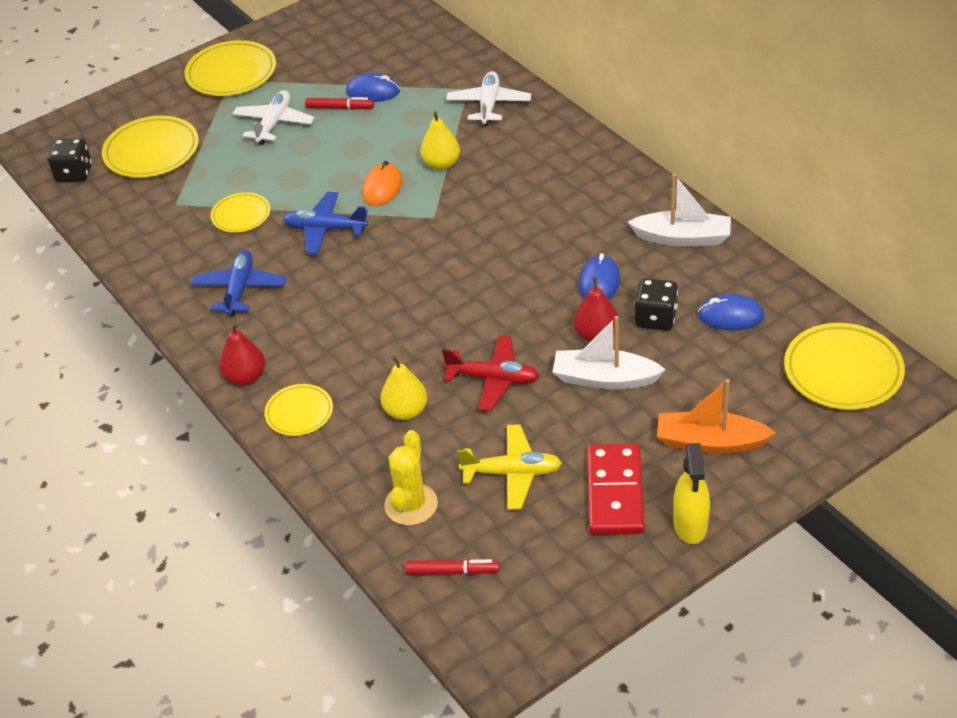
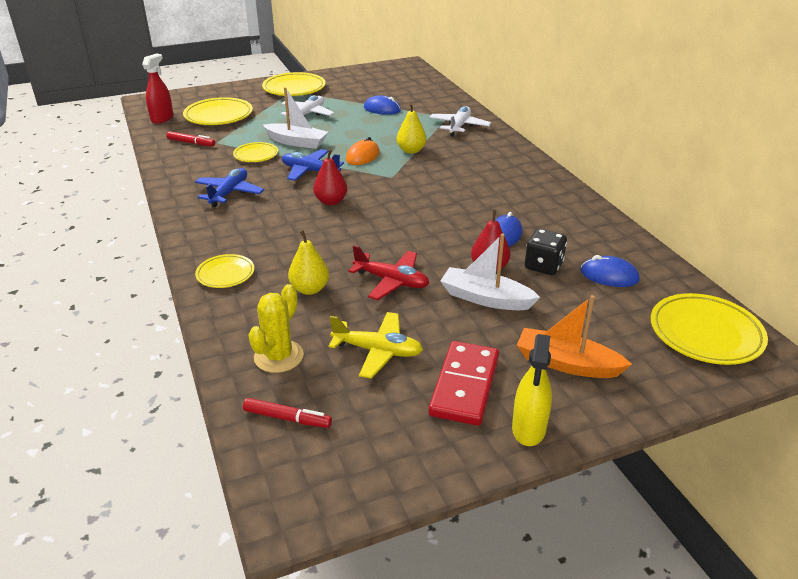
camera: 10 degrees right, 10 degrees down
(74, 173) = (162, 118): black dice -> red spray bottle
(245, 377) = (199, 244): red pear -> red pear (331, 201)
(340, 108) = (355, 113): red marker -> red marker (191, 143)
(683, 238) = (581, 219): white boat -> white boat (296, 142)

